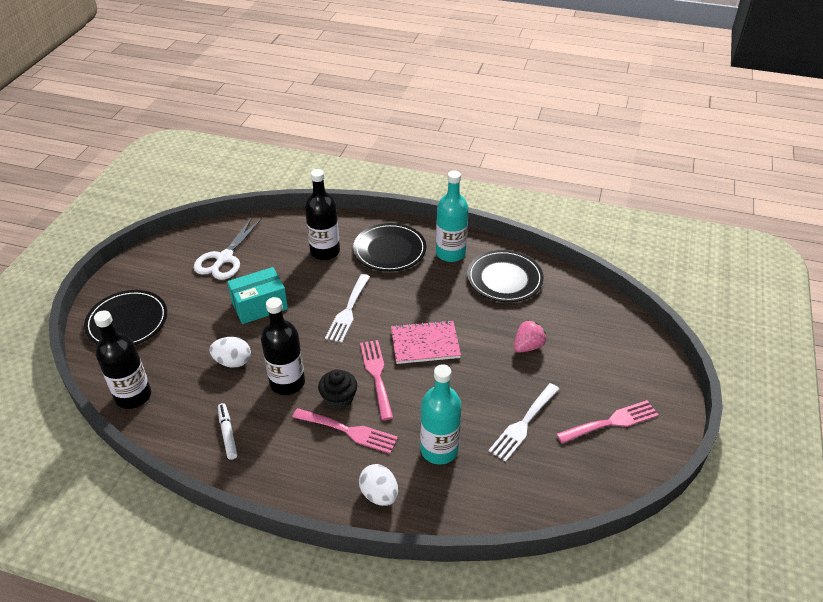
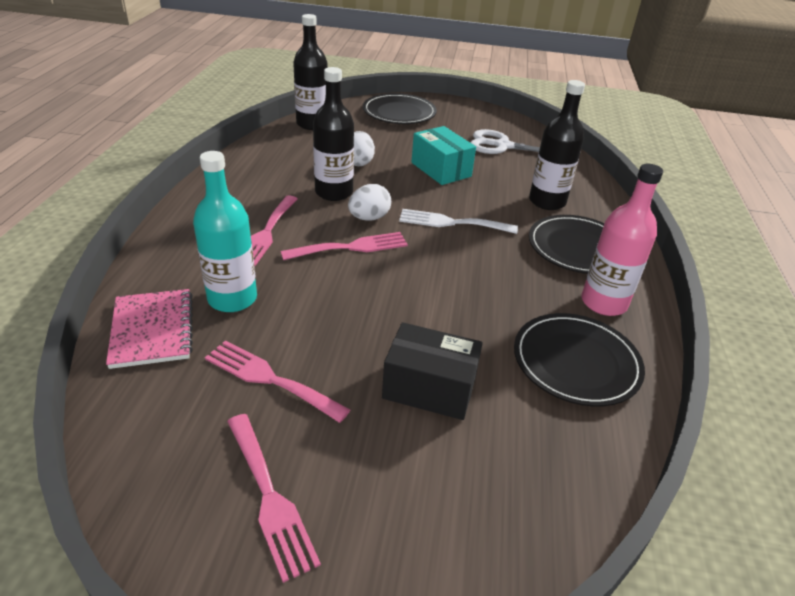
camera: 80 degrees right, 5 degrees down
(227, 434) = (267, 167): white marker -> none
(339, 399) = (313, 224): black cupcake -> none
(379, 495) = (175, 256): white egg -> white egg (369, 218)
(425, 344) = (411, 283): pink notebook -> pink notebook (152, 330)
(450, 253) = (604, 303): turquoise bottle -> pink bottle
(523, 424) = (269, 379): white fork -> pink fork
(527, 346) = (429, 388): pink strawberry -> black box

